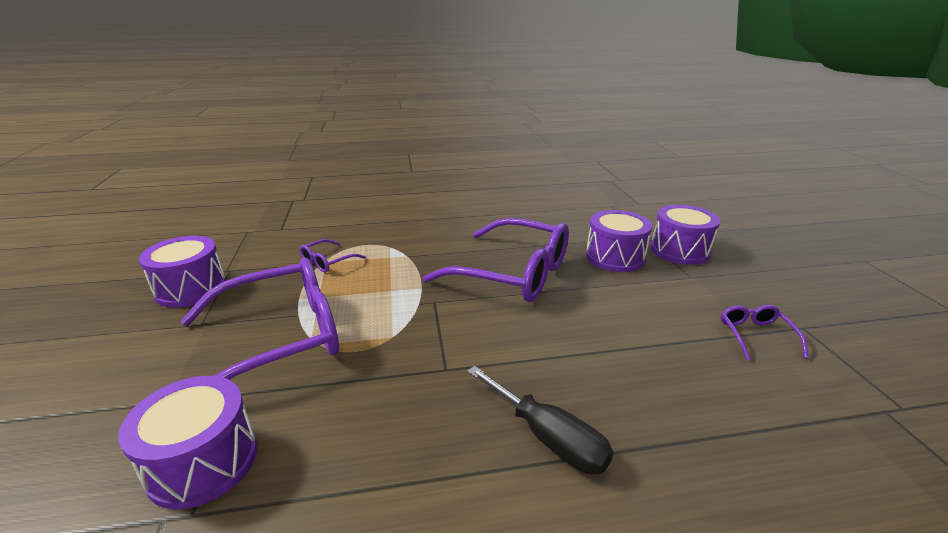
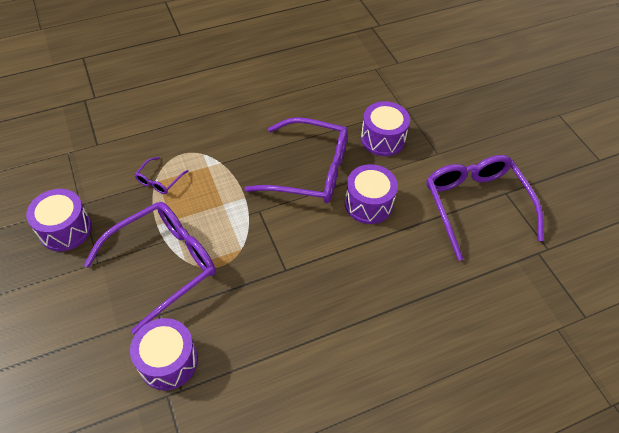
camera: 15 degrees left, 25 degrees up
(548, 437) = (357, 307): black screwdriver -> none
(679, 250) = (430, 123): purple drum -> purple drum (368, 204)
(756, 336) = (476, 206): purple glasses -> purple glasses, size x2.34

